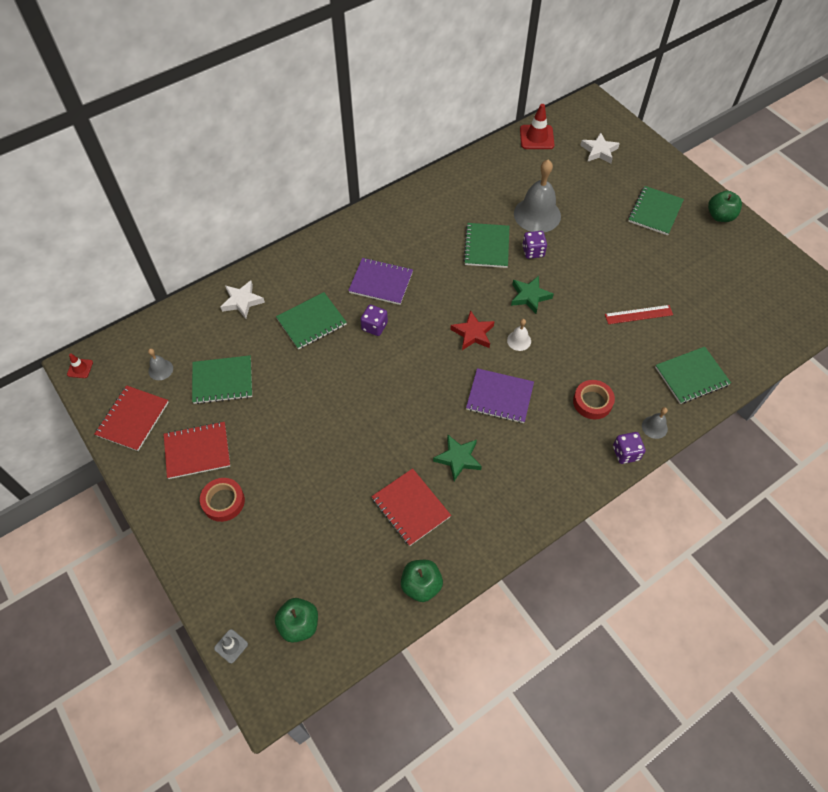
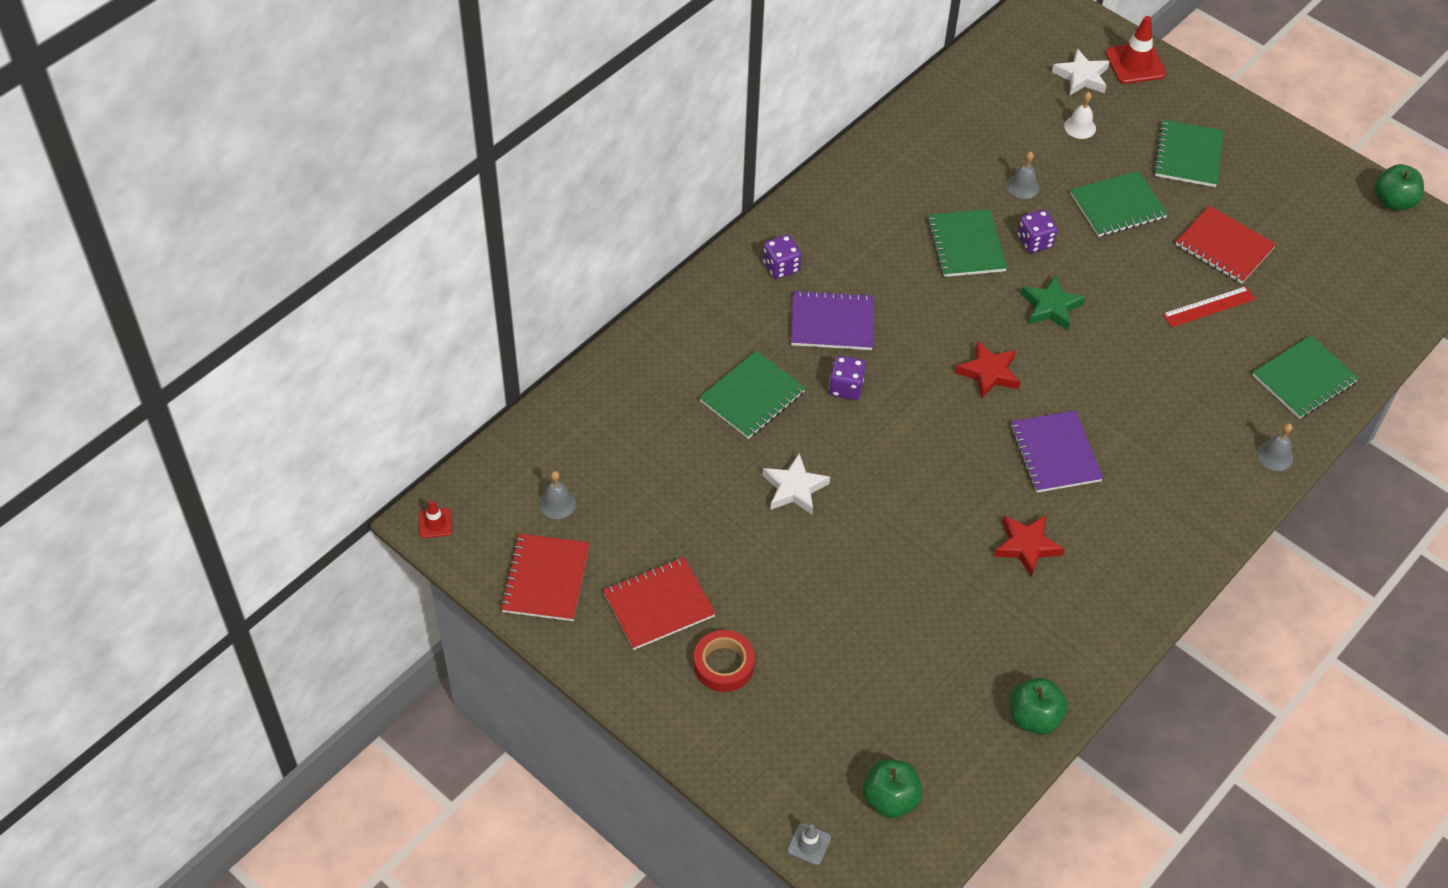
camera: 15 degrees left, 5 degrees down
(222, 380) = (655, 502): green notebook -> green notebook (1117, 206)
(242, 301) = (638, 385): white star -> white star (794, 488)
(411, 507) = (985, 622): red notebook -> red notebook (1224, 247)
(458, 458) = (1026, 546): green star -> red star
(499, 397) = (1055, 453): purple notebook -> purple notebook turned 75 degrees clockwise
(519, 340) = (1056, 371): white bell -> white bell (1080, 127)
(536, 137) = (984, 69): red traffic cone -> red traffic cone (1135, 64)
(537, 215) = (1023, 186): grey bell -> grey bell, size x0.46
(592, 402) = (1183, 437): red tape -> none
(626, 453) = (1247, 497): purple dice -> purple dice (781, 267)
(720, 216) = (1280, 148): green apple -> green apple (1393, 202)

